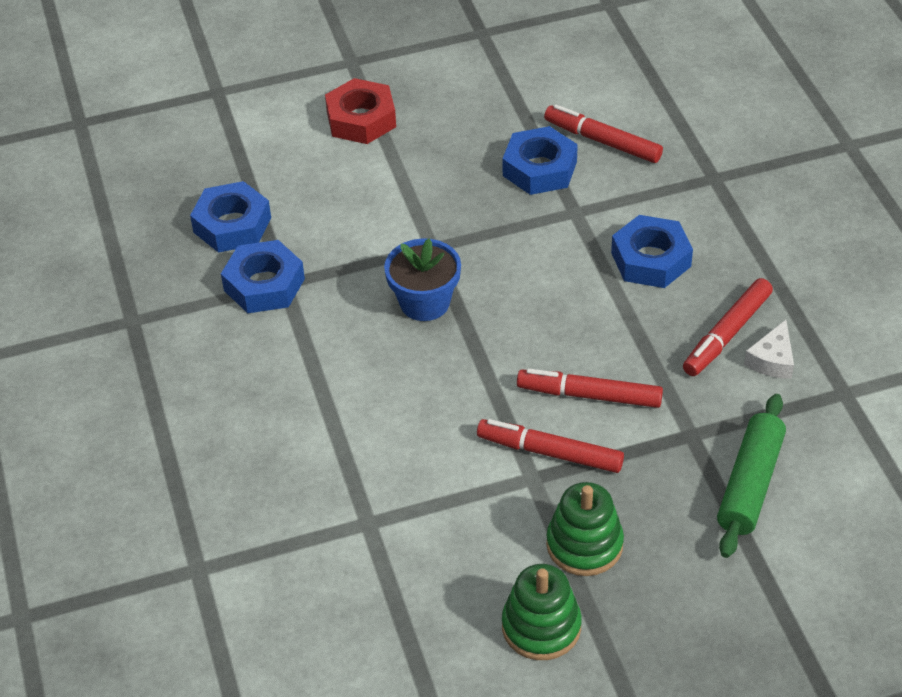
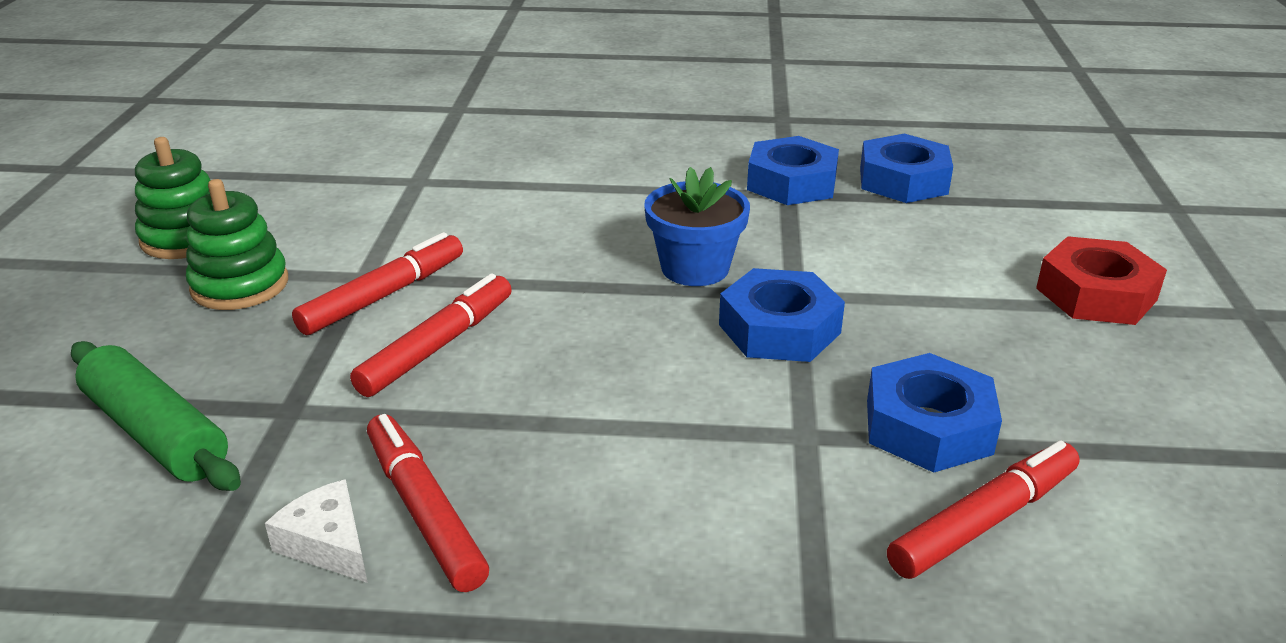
camera: 110 degrees right, 15 degrees down
(651, 259) = (647, 482): blue nut -> blue nut (779, 329)

